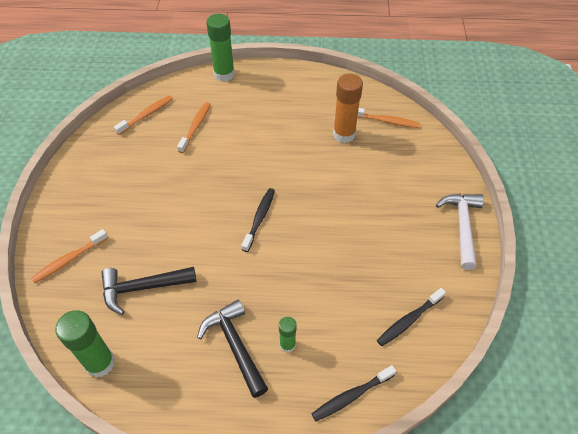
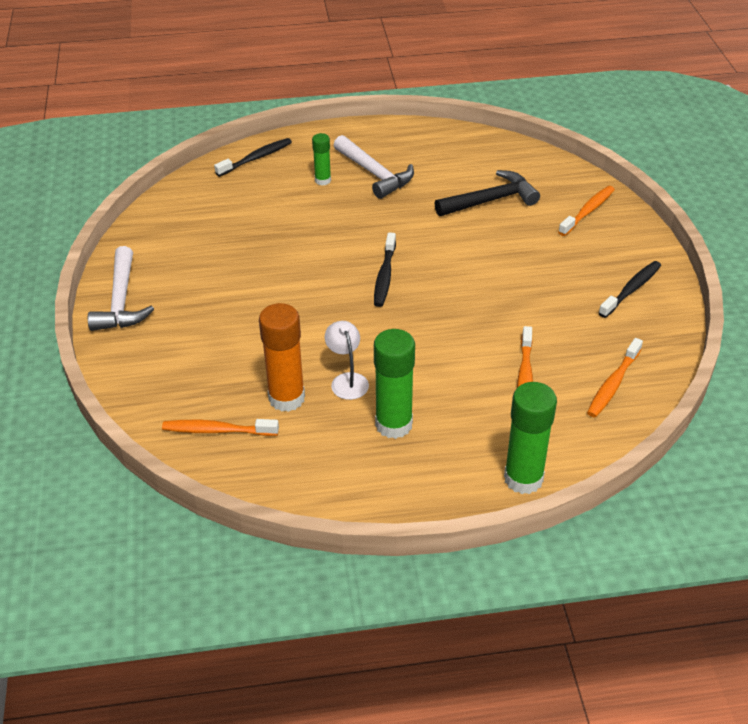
camera: 170 degrees right, 10 degrees down
(100, 363) = (498, 149): green glue stick -> green glue stick (394, 424)
(235, 345) = (375, 174): black hammer -> white hammer
(305, 140) = (347, 380): none -> white lamp
(409, 320) = (198, 211): black toothbrush -> black toothbrush (631, 289)

